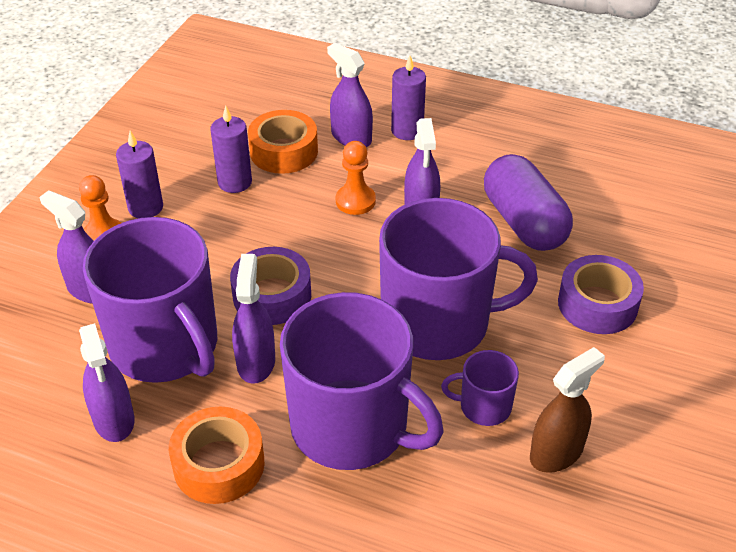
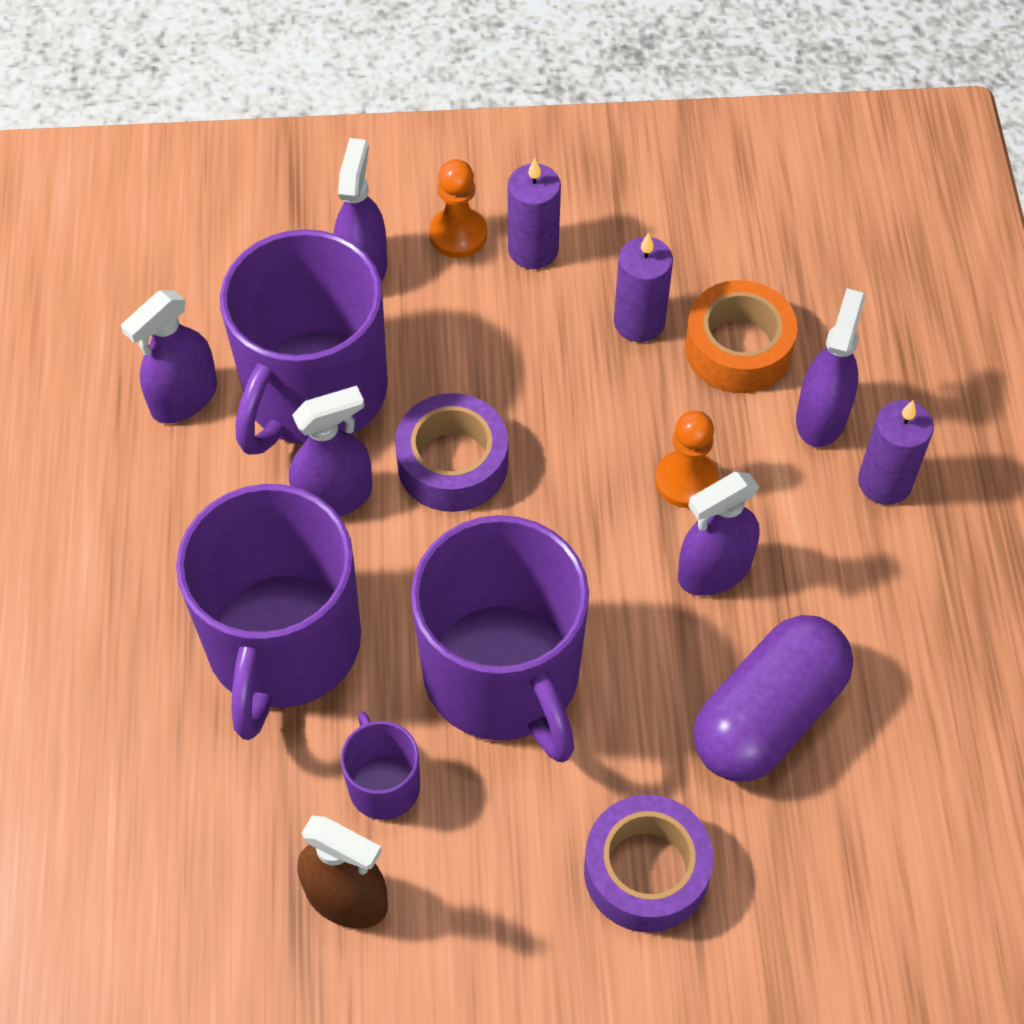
camera: 65 degrees right, 15 degrees up
(219, 464) = (168, 531): orange tape -> none

